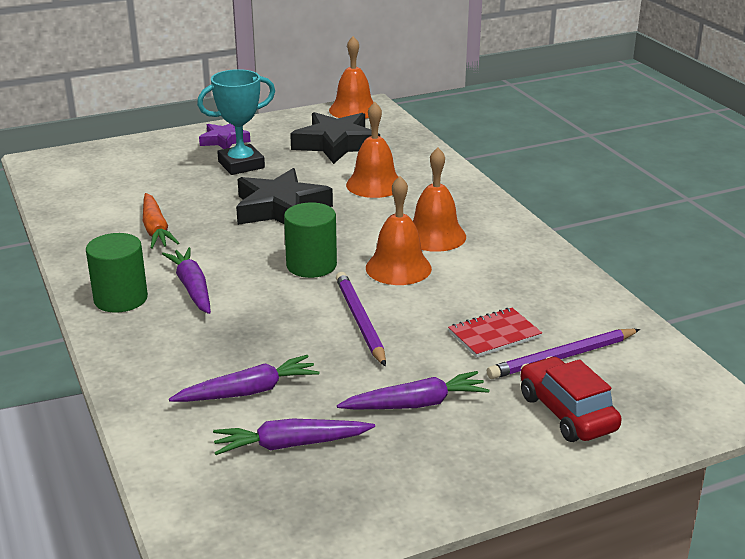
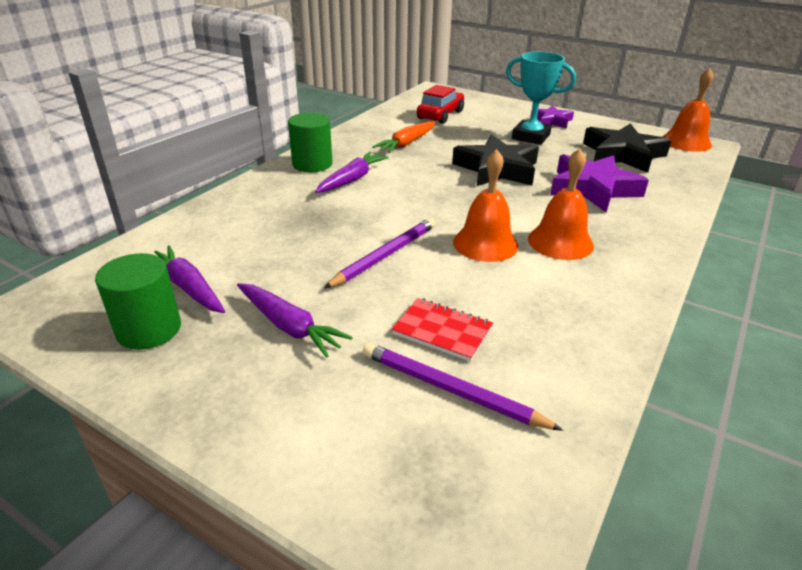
camera: 55 degrees right, 5 degrees up
(248, 391) = (244, 245): purple carrot -> none
(311, 265) = (437, 208): green cylinder -> green cylinder (149, 329)
(374, 184) = (593, 189): orange bell -> purple star
(567, 412) = (353, 429): red car -> red car (440, 115)

